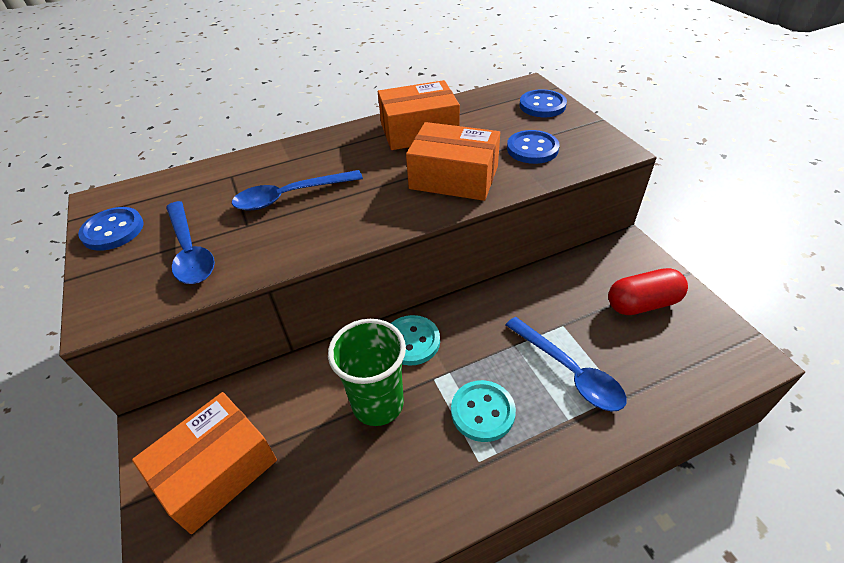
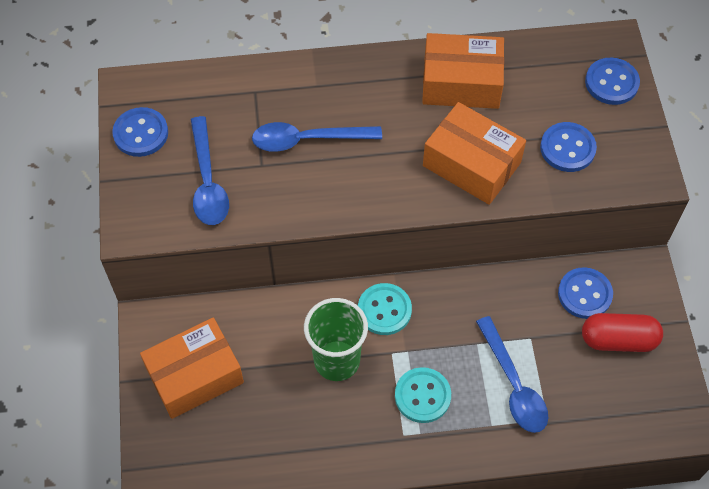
camera: 15 degrees right, 15 degrees up
(590, 276) = (584, 294): none -> blue button

